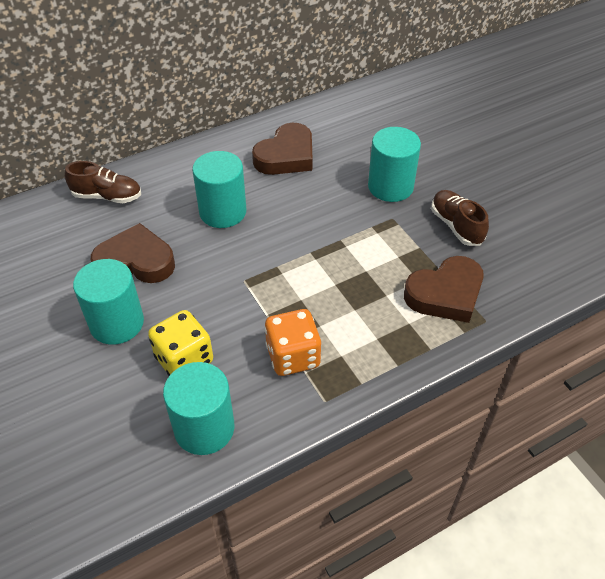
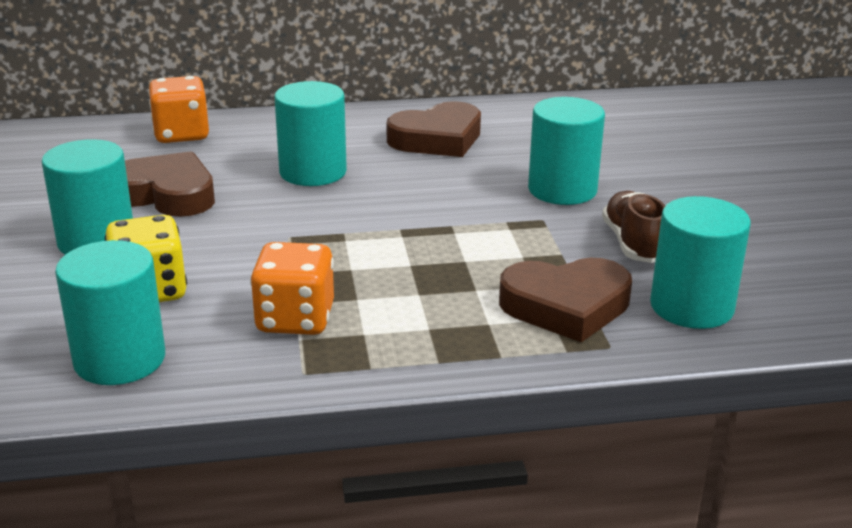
camera: 20 degrees right, 20 degrees down
(107, 196) = (181, 134): brown shoe -> orange dice
(514, 273) = (691, 307): none -> turquoise cylinder

